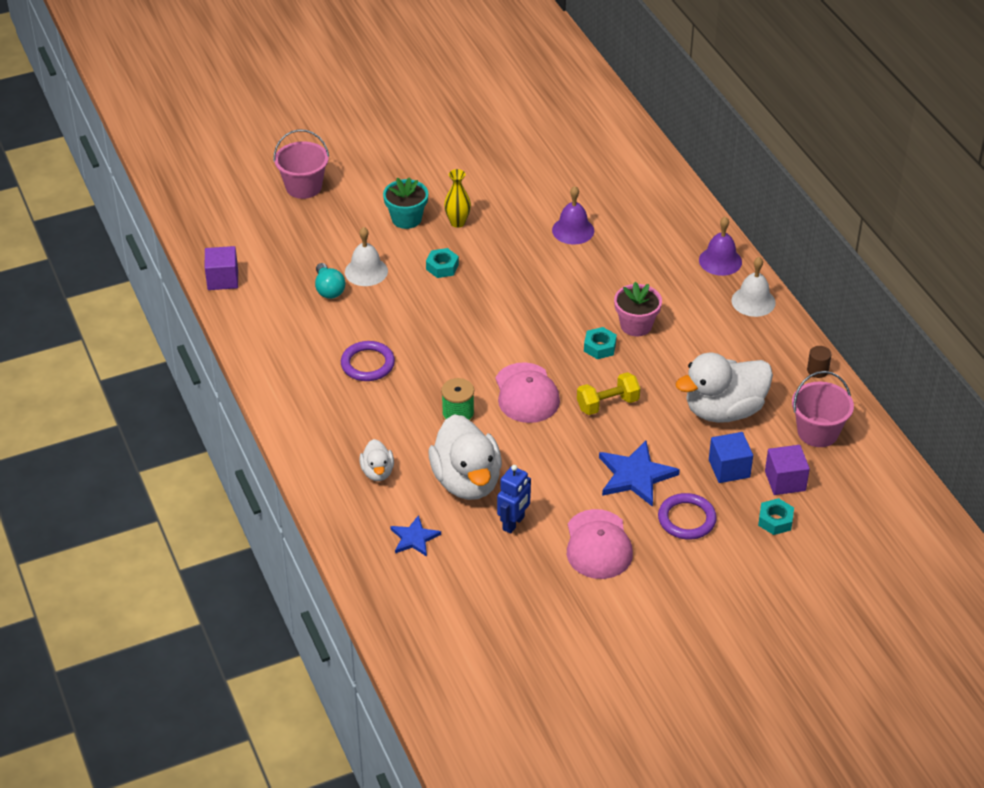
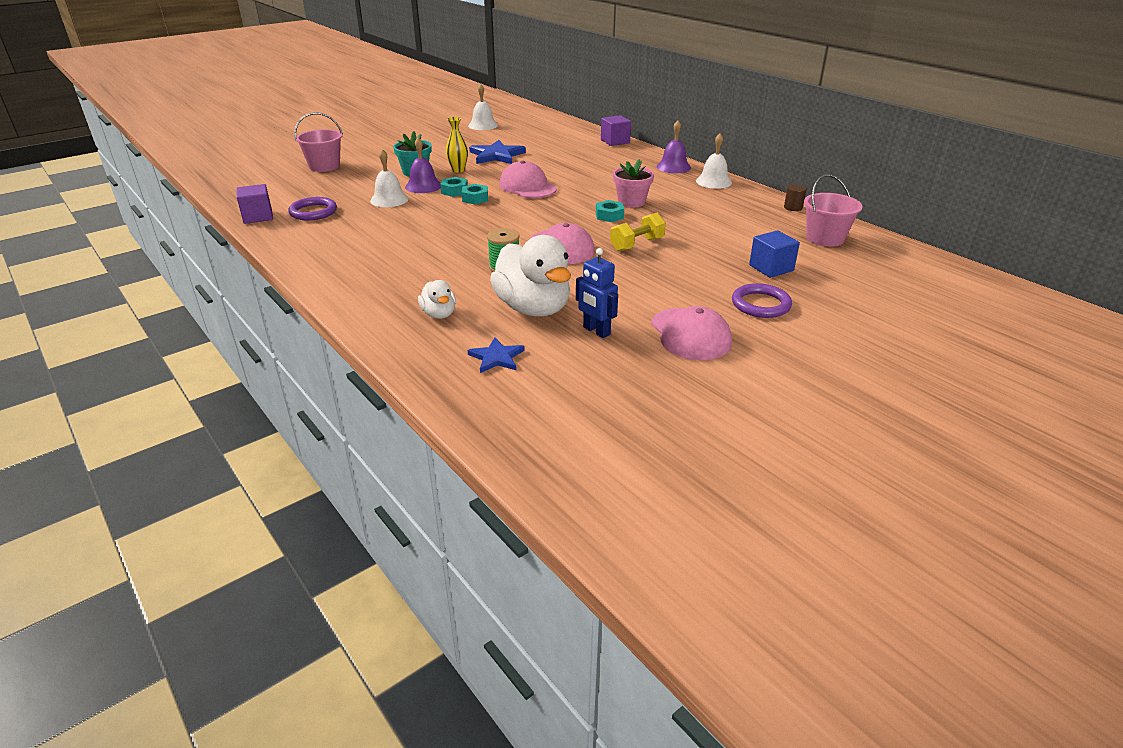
camera: 15 degrees left, 10 degrees down
(329, 289) = (358, 212): turquoise light bulb -> none
(367, 364) = (406, 248): purple ring -> purple ring (313, 212)
(514, 523) = (596, 331): blue robot -> blue robot turned 120 degrees clockwise
(517, 118) = (483, 125): none -> white bell
(528, 273) = (527, 187): none -> pink cap
(573, 230) = (552, 165): purple bell -> purple bell (423, 186)
(635, 476) = (692, 283): blue star -> blue star (496, 155)
(724, 410) = (738, 236): white duck -> none
(775, 521) = (840, 294): turquoise nut -> turquoise nut (475, 198)
(785, 481) = (825, 269): purple cube -> purple cube (615, 141)

